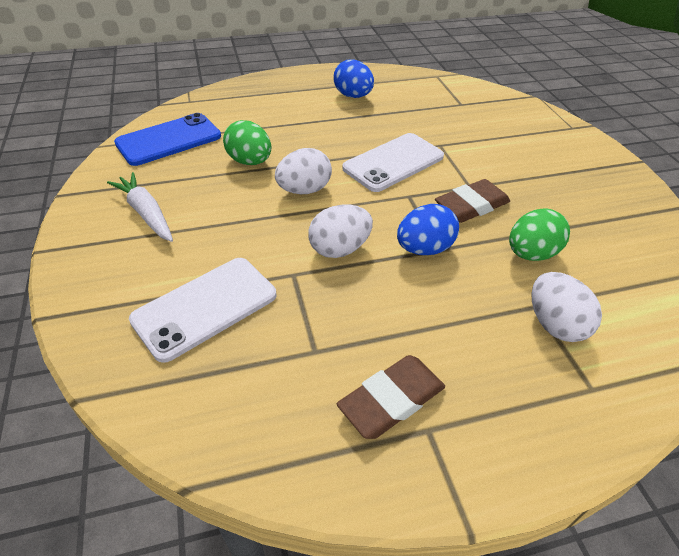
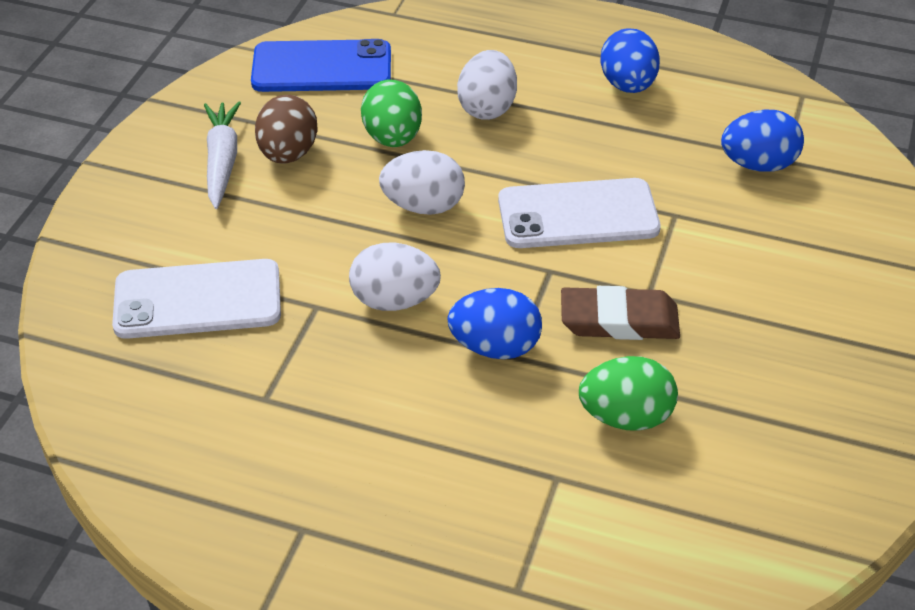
camera: 35 degrees right, 0 degrees up
(190, 193) = (288, 154): none -> brown egg
(391, 400) = (294, 484): brown eraser -> none
(452, 110) = (758, 164): none -> blue egg
(554, 324) = (555, 507): white egg -> white egg (487, 108)

